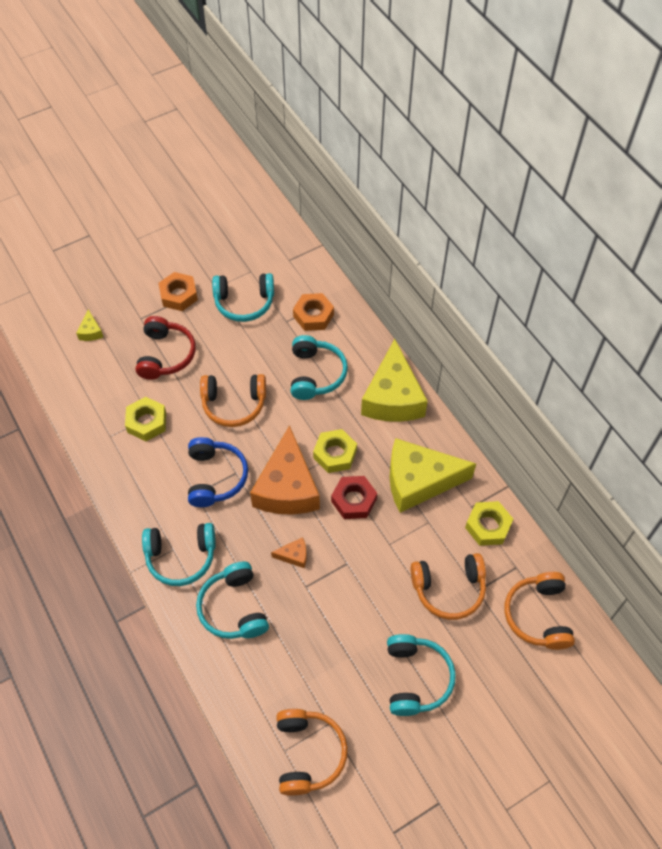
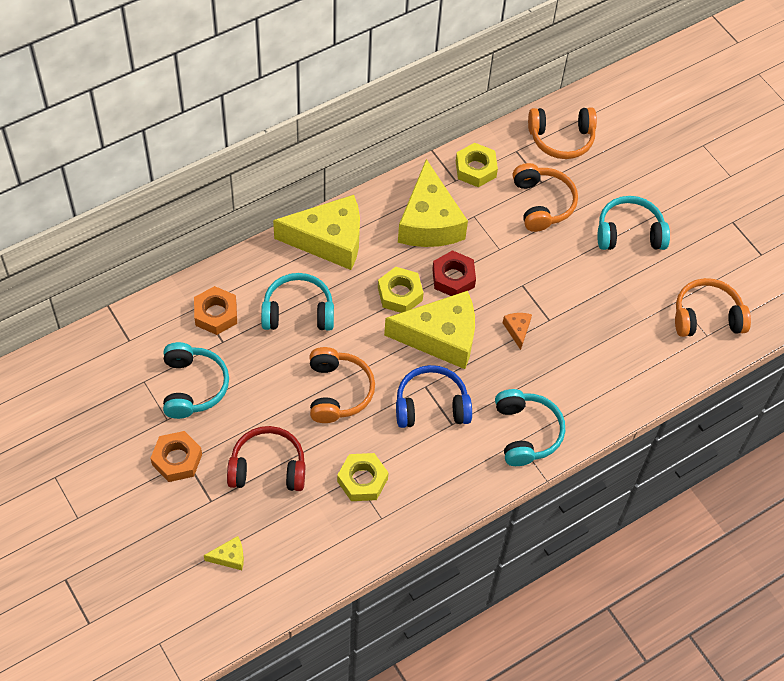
camera: 95 degrees left, 0 degrees up
(234, 608) = (577, 381): turquoise headphones -> none
(287, 487) = (441, 337): orange cheese -> yellow cheese

